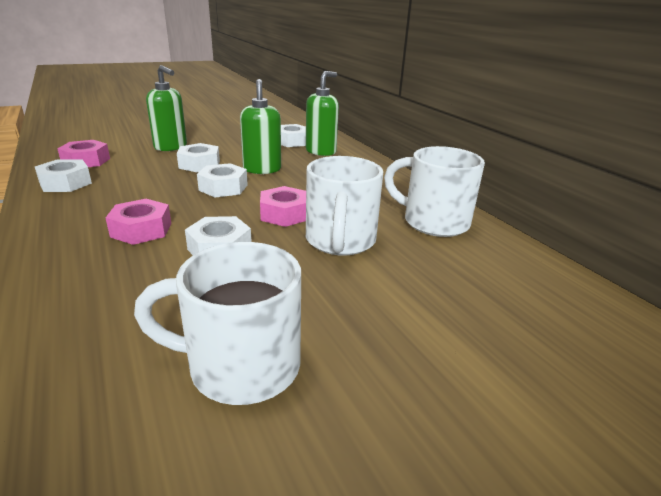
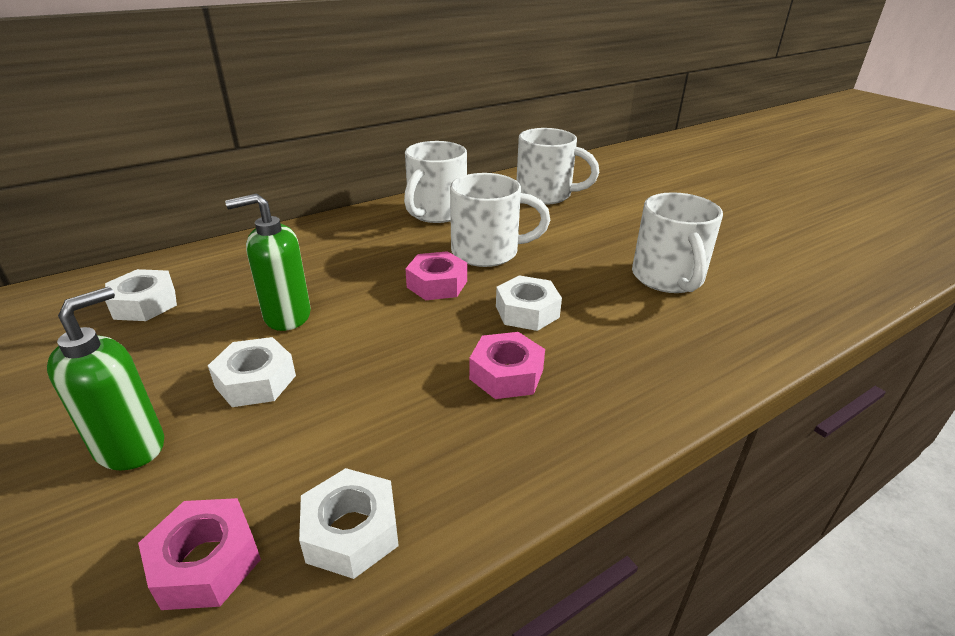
camera: 95 degrees left, 5 degrees up
(223, 187) = (362, 338): white nut -> none
(321, 151) = (210, 275): green soap dispenser -> none
(520, 303) = (546, 195): none -> white mug

